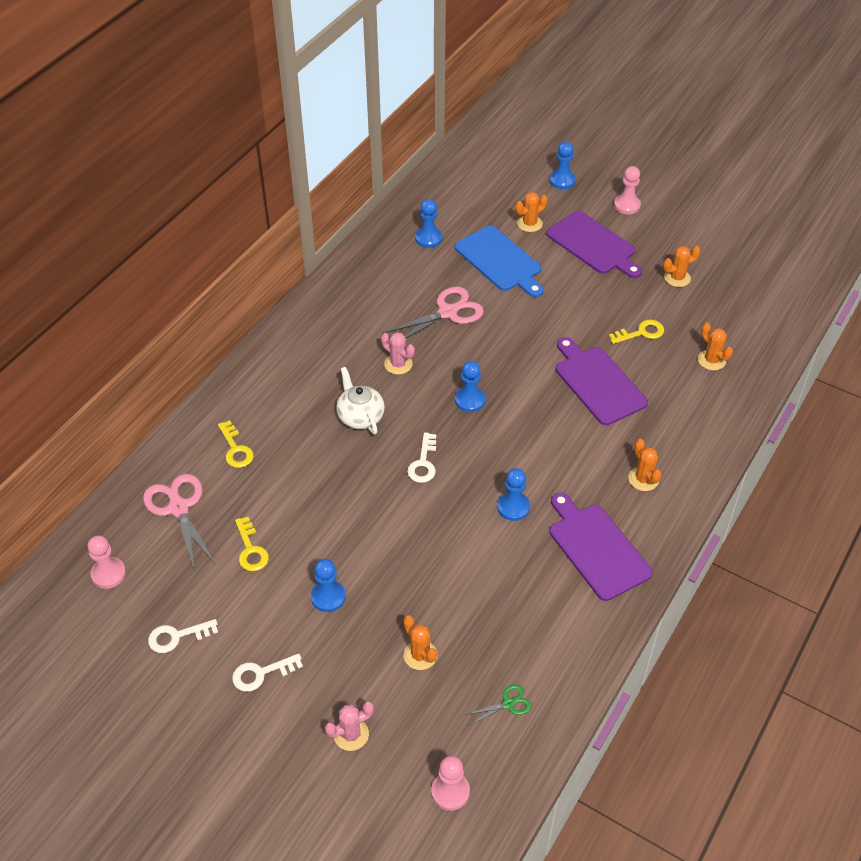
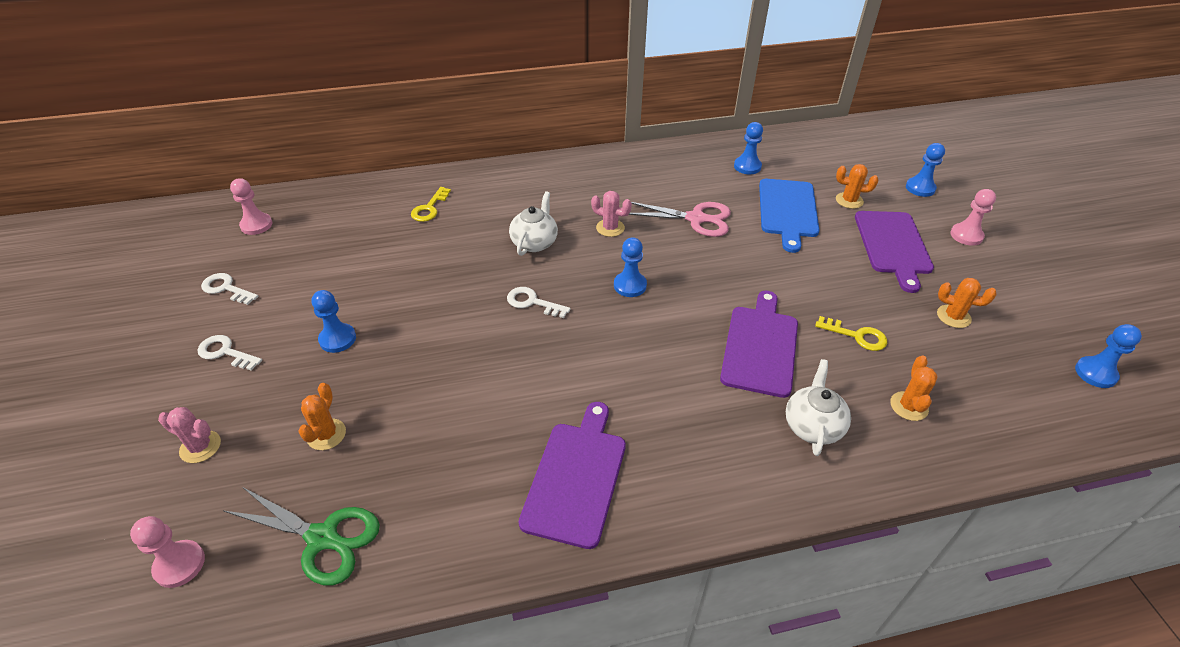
camera: 45 degrees right, 5 degrees down
(179, 508) = (347, 217): pink scissors -> none
(250, 549) = (344, 271): yellow key -> none
(398, 364) = (610, 228): pink cactus -> pink cactus turned 60 degrees counterclockwise
(423, 463) = (533, 302): white key -> white key turned 60 degrees clockwise
(508, 703) = (322, 538): green scissors -> green scissors, size x1.99
(513, 507) = (553, 386): blue pawn -> blue pawn (1095, 373)
(643, 479) = (700, 455): orange cactus -> none
(678, 412) = (812, 426): none -> white teapot

